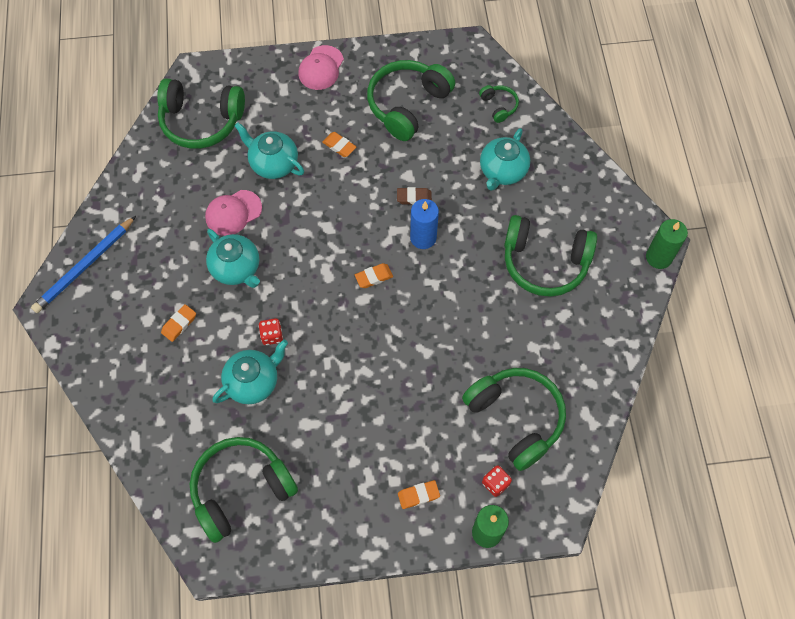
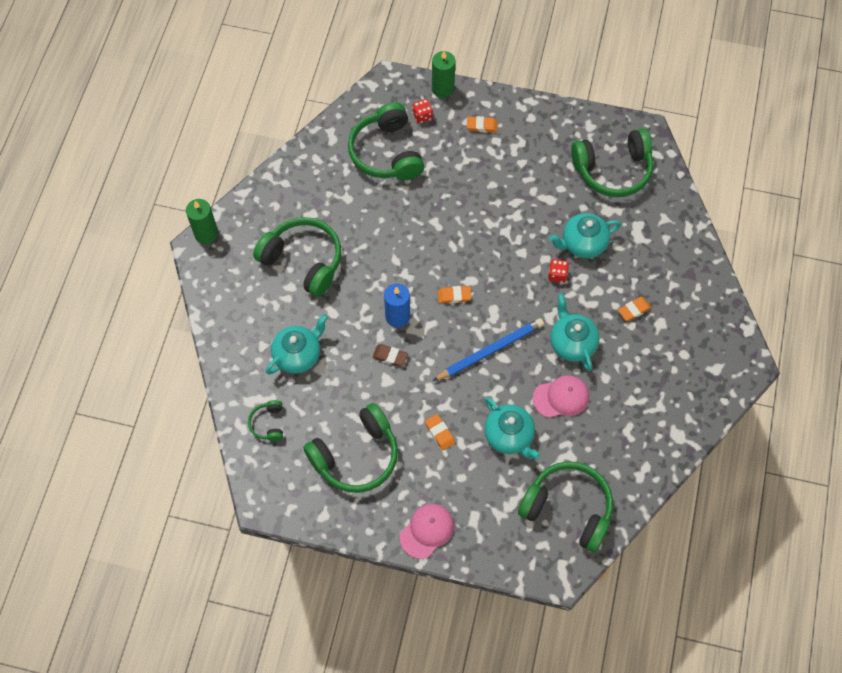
camera: 160 degrees left, 0 degrees up
(85, 267) = (709, 390): blue pencil -> blue pencil (490, 350)

